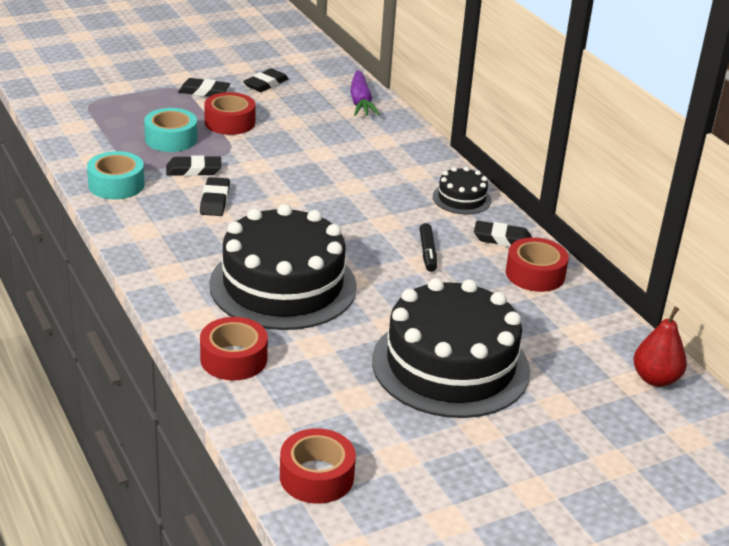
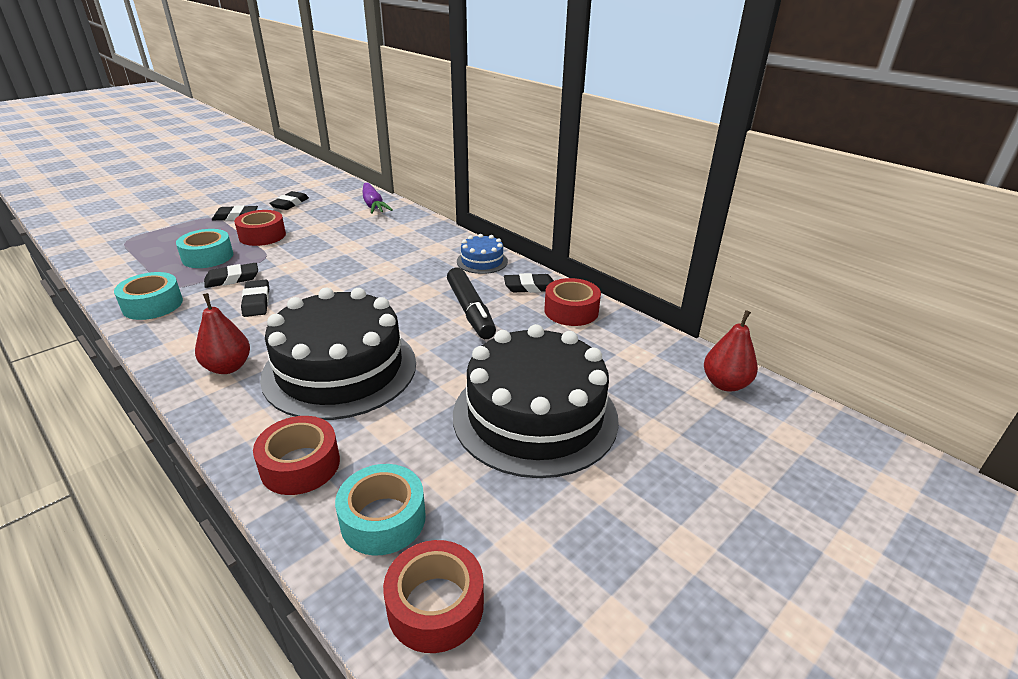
camera: 15 degrees left, 0 degrees up
(182, 262) = (228, 367): none -> red pear
(292, 413) = (383, 519): none -> turquoise tape
(427, 252) = (470, 310): black marker -> black marker, size x1.71
(461, 198) = (482, 261): black cake -> blue cake

